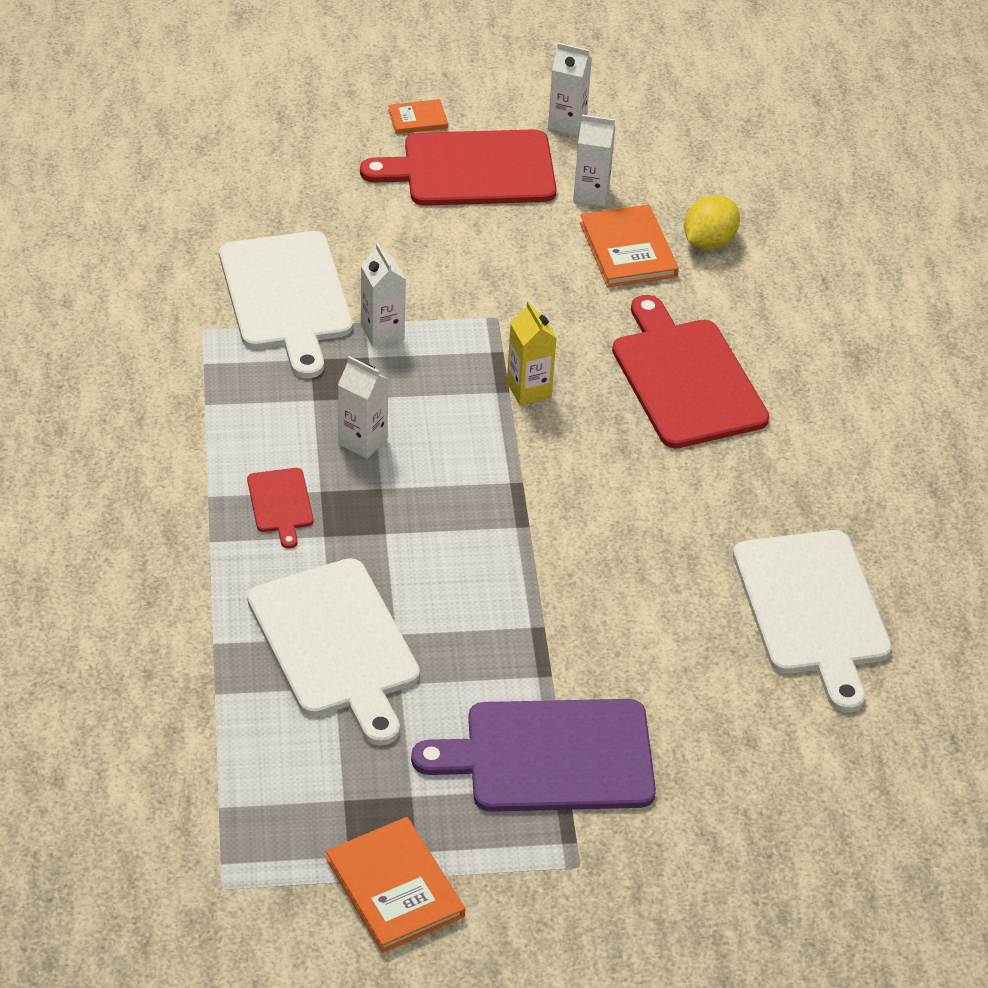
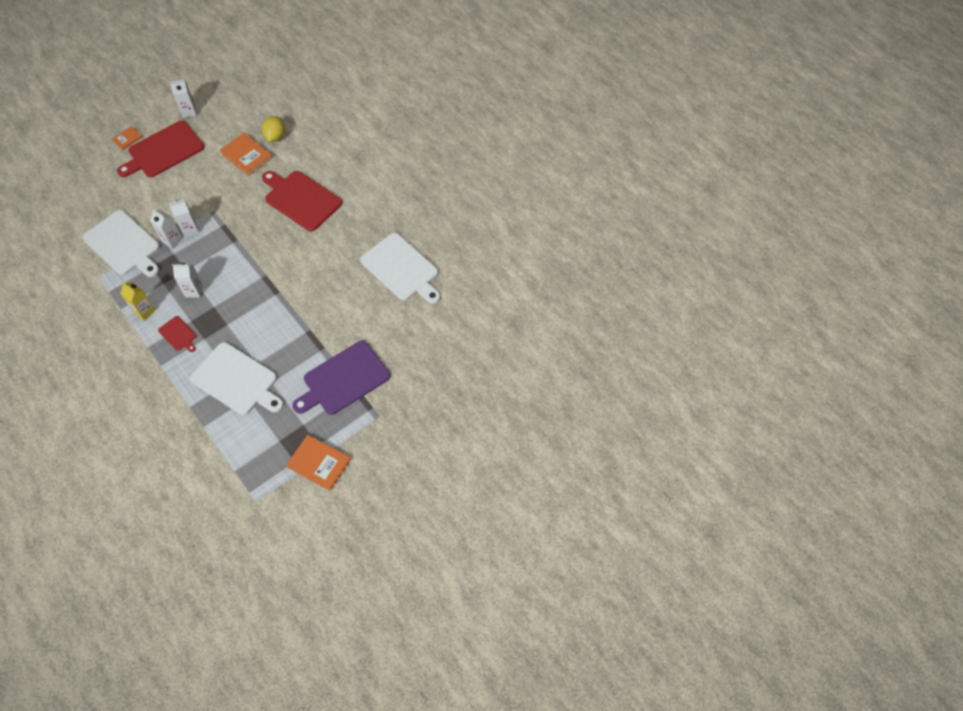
camera: 30 degrees left, 15 degrees up
(529, 390) = (245, 235): yellow carton -> yellow carton (144, 311)
(591, 194) = (217, 138): white carton -> white carton (190, 229)

